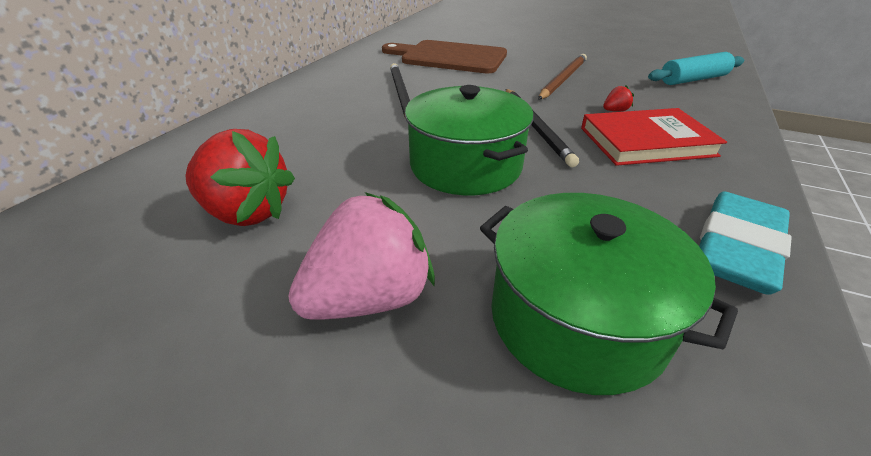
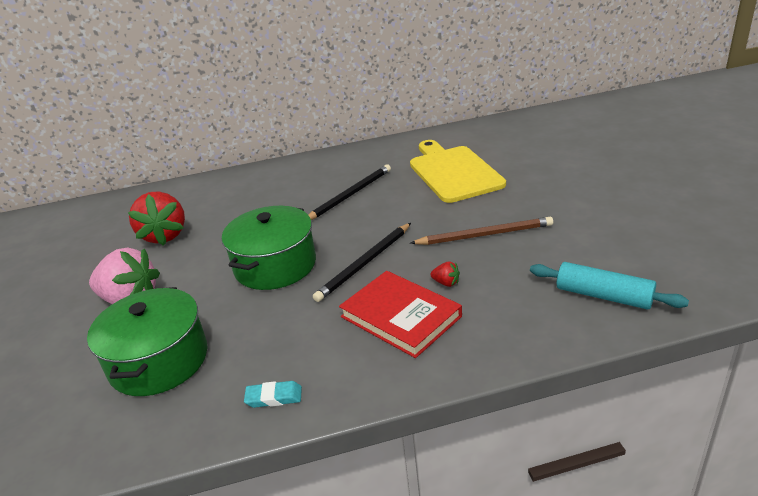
camera: 55 degrees right, 5 degrees down
(449, 57) = (453, 172): brown cutting board -> yellow cutting board
(736, 248) = (274, 397): turquoise eraser -> turquoise eraser, size x0.48

